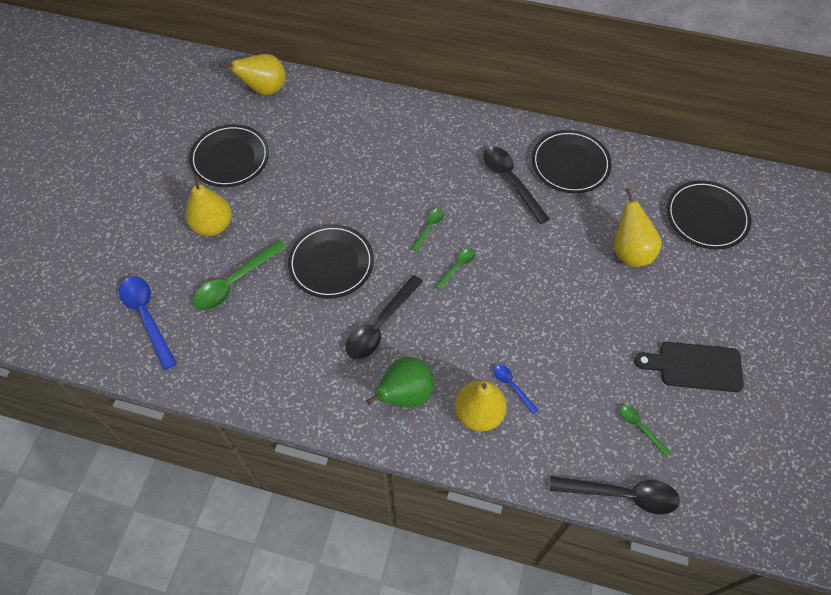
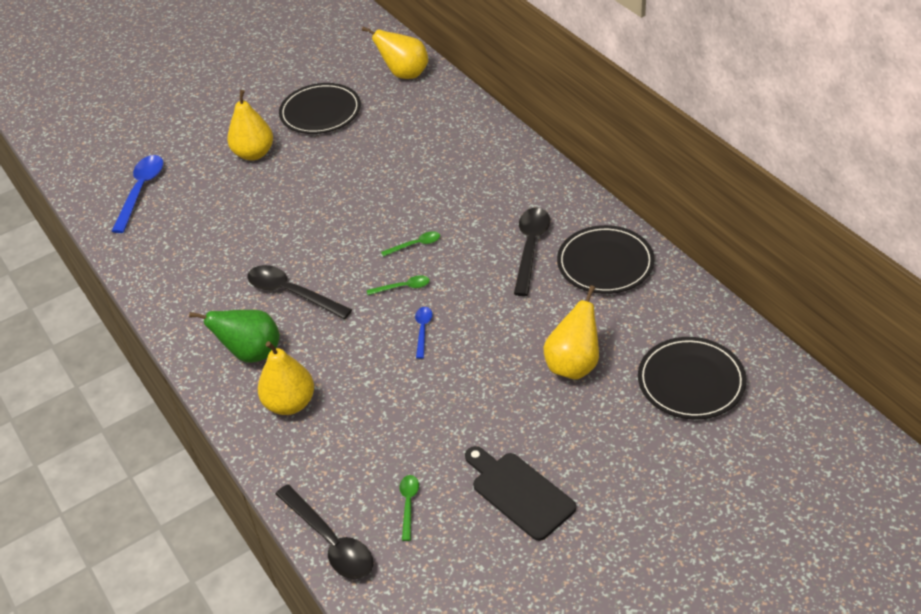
camera: 45 degrees right, 15 degrees down
(234, 282) = (224, 201): green spoon -> none
(331, 263) = (307, 228): black plate -> none
(380, 325) = (292, 293): black spoon -> black spoon turned 45 degrees clockwise
(512, 386) = (340, 402): blue spoon -> blue spoon (423, 330)

